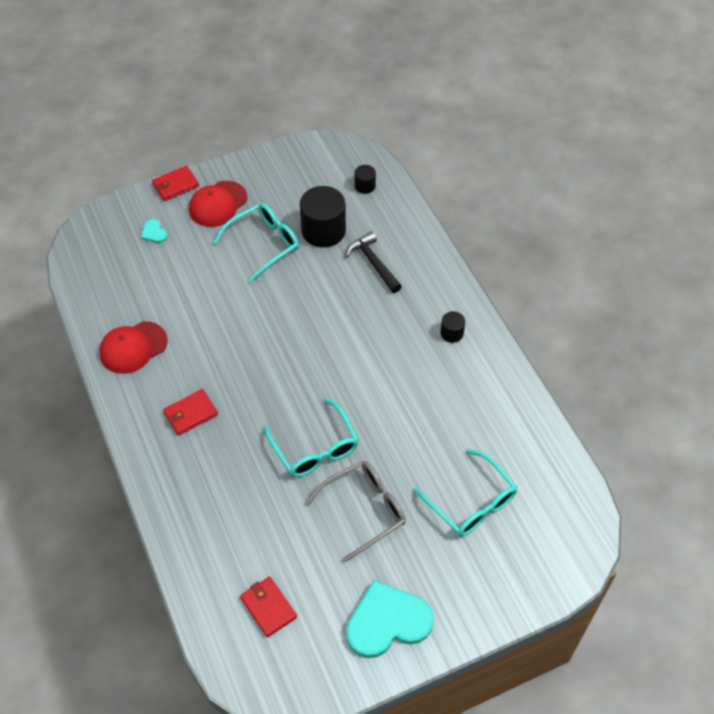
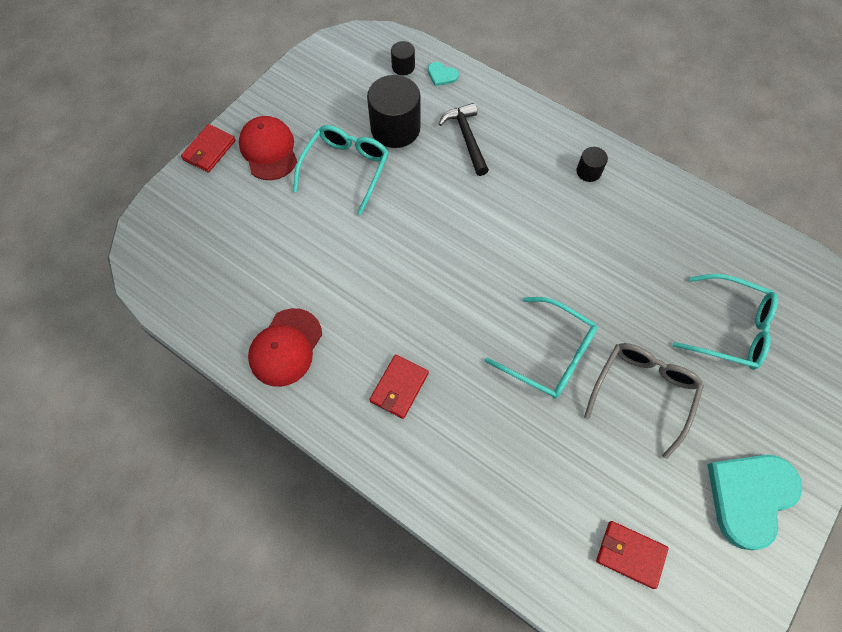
camera: 30 degrees left, 10 degrees up
(154, 233) = (221, 211): turquoise heart -> turquoise heart (441, 75)
(218, 204) = (269, 150): red cap -> red cap turned 150 degrees clockwise
(373, 263) = (466, 138): black hammer -> black hammer turned 45 degrees clockwise

